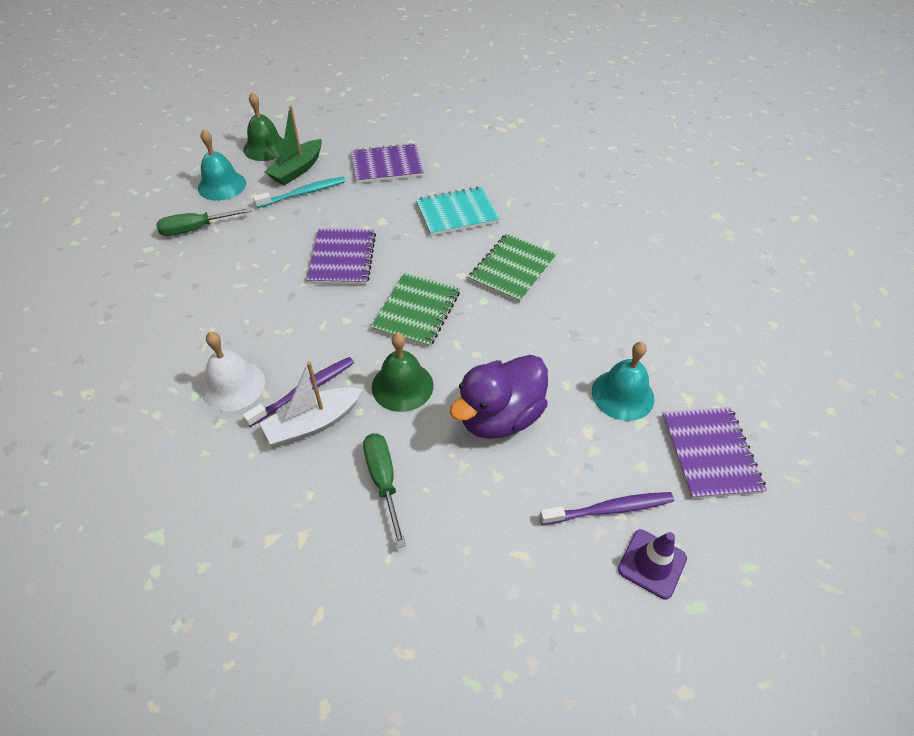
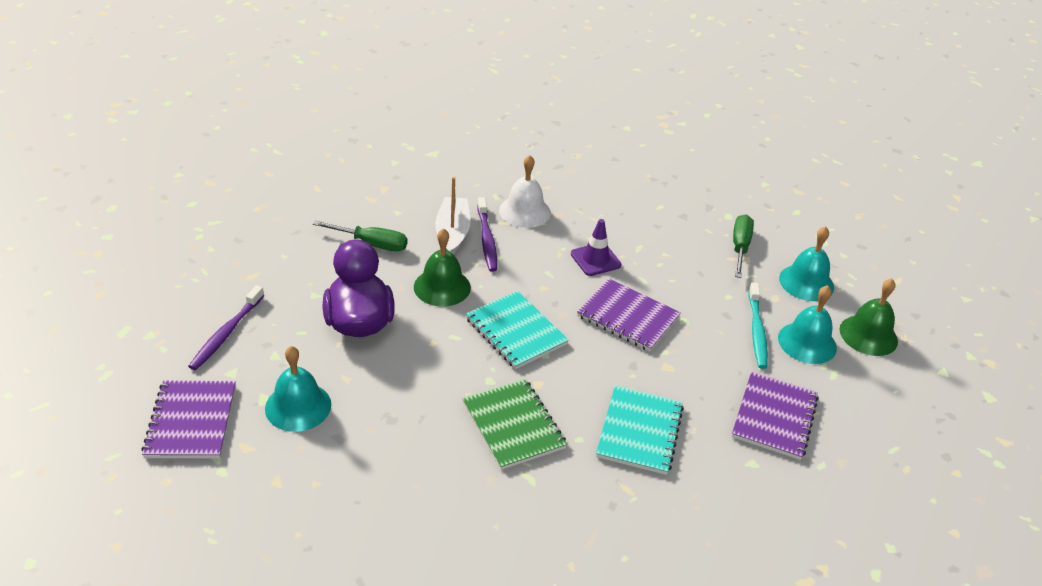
camera: 120 degrees right, 10 degrees down
(297, 170) = (807, 342): green boat -> turquoise bell
(417, 311) = (516, 331): green notebook -> turquoise notebook
(652, 564) = (170, 329): purple traffic cone -> purple traffic cone (595, 259)
(710, 453) = (191, 421): purple notebook -> purple notebook turned 60 degrees clockwise

